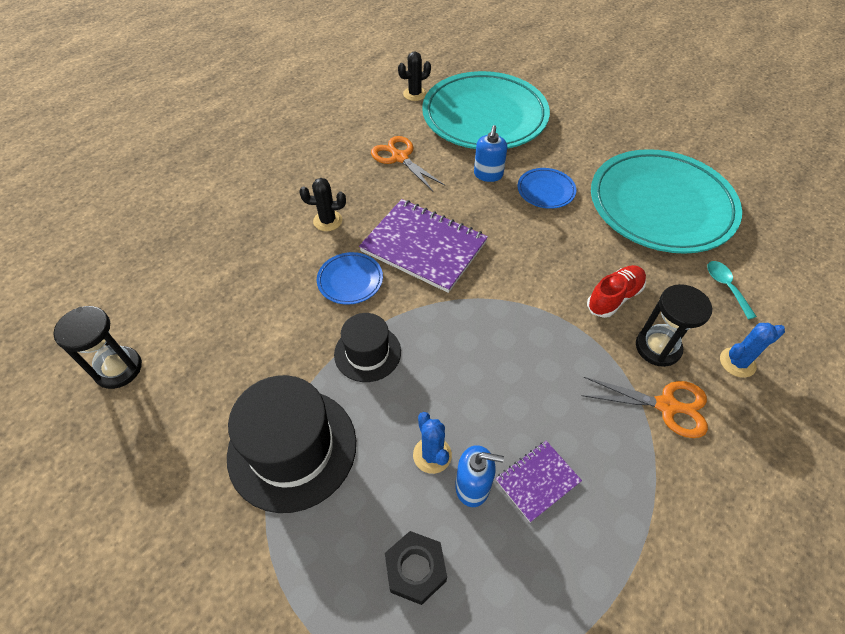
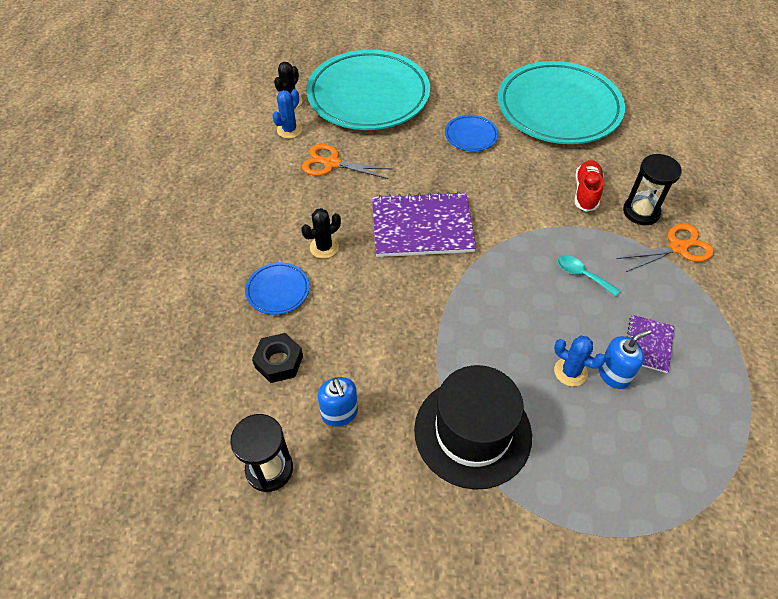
camera: 35 degrees left, 0 degrees up
(350, 280) = (391, 285): blue plate -> blue plate (278, 290)
(367, 353) = (458, 330): black hat -> none
(415, 569) = (629, 450): black nut -> black nut (279, 362)
(488, 174) = (416, 143): blue soap dispenser -> blue soap dispenser (339, 413)
(726, 287) = (645, 147): turquoise spoon -> turquoise spoon (582, 275)
(737, 362) = (692, 195): blue cactus -> blue cactus (289, 130)

